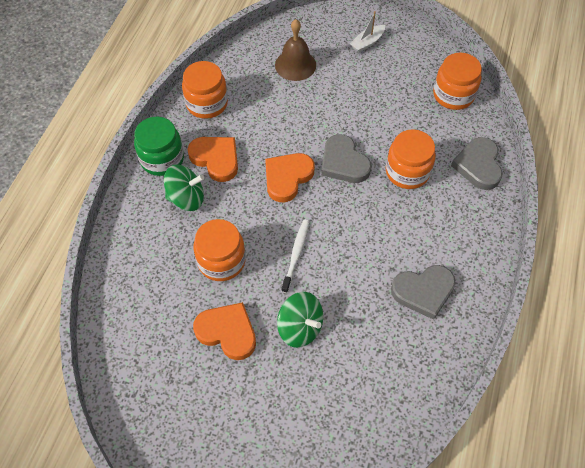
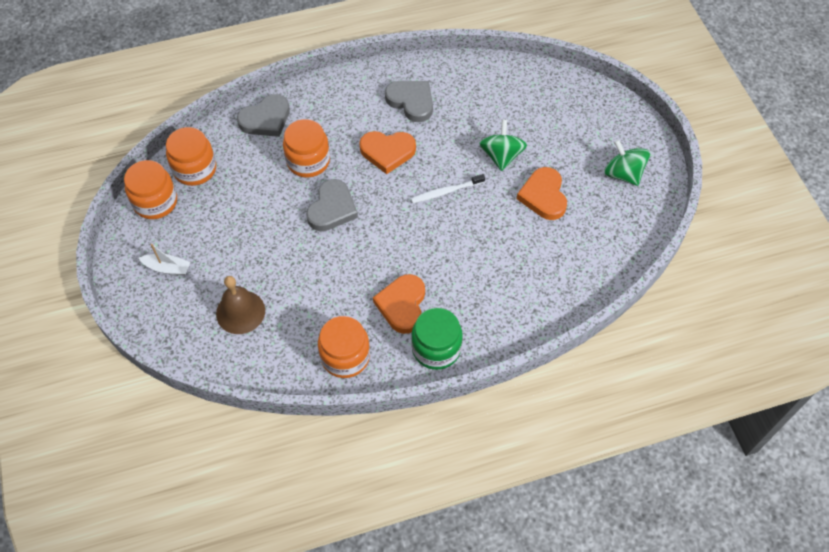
camera: 125 degrees left, 0 degrees up
(186, 198) = (459, 300): green spinning top -> green spinning top (623, 174)
(221, 261) = (493, 236): orange jar -> orange jar (155, 202)
(287, 178) = (379, 239): orange heart -> orange heart (387, 152)

